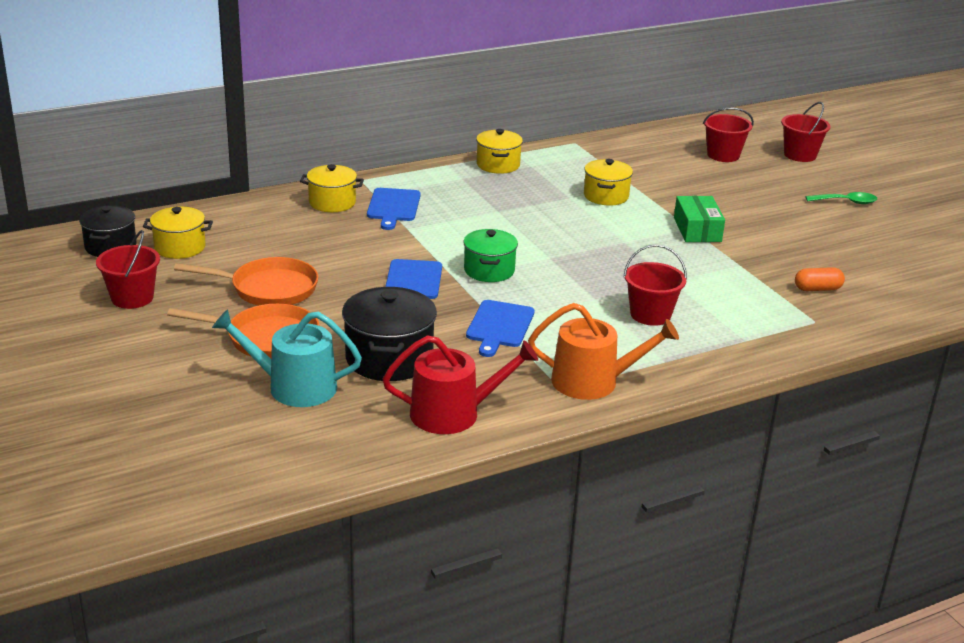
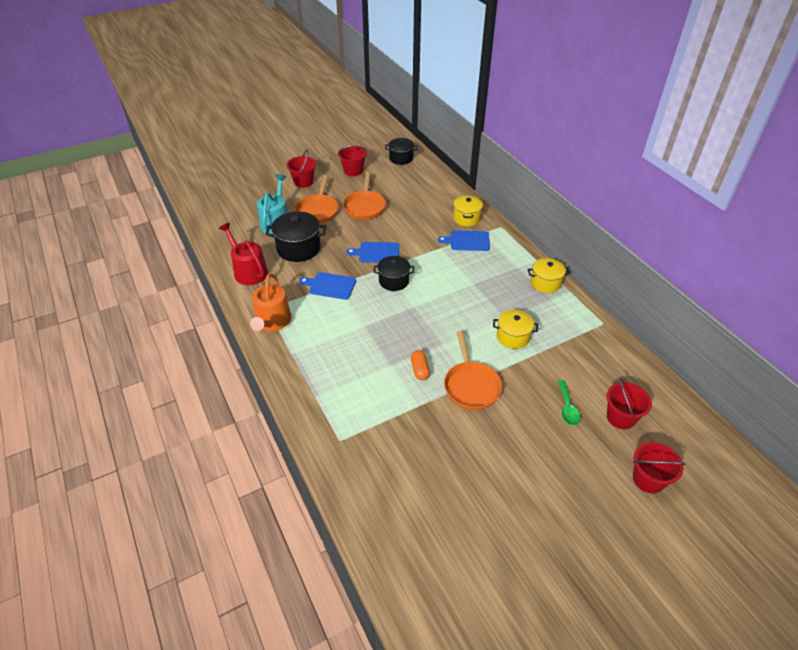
camera: 90 degrees right, 15 degrees up
(180, 247) = (403, 177): yellow pot -> none
(453, 413) = (248, 271): red watering can -> red watering can turned 150 degrees clockwise
(489, 270) = (394, 281): green pot -> black pot
(650, 315) = (345, 351): red bucket -> red bucket (303, 182)
(697, 229) = (471, 385): green box -> orange pan
(817, 289) = (387, 450): orange capsule -> orange capsule (420, 370)
(846, 202) = (552, 501): green spoon -> green spoon (567, 408)

